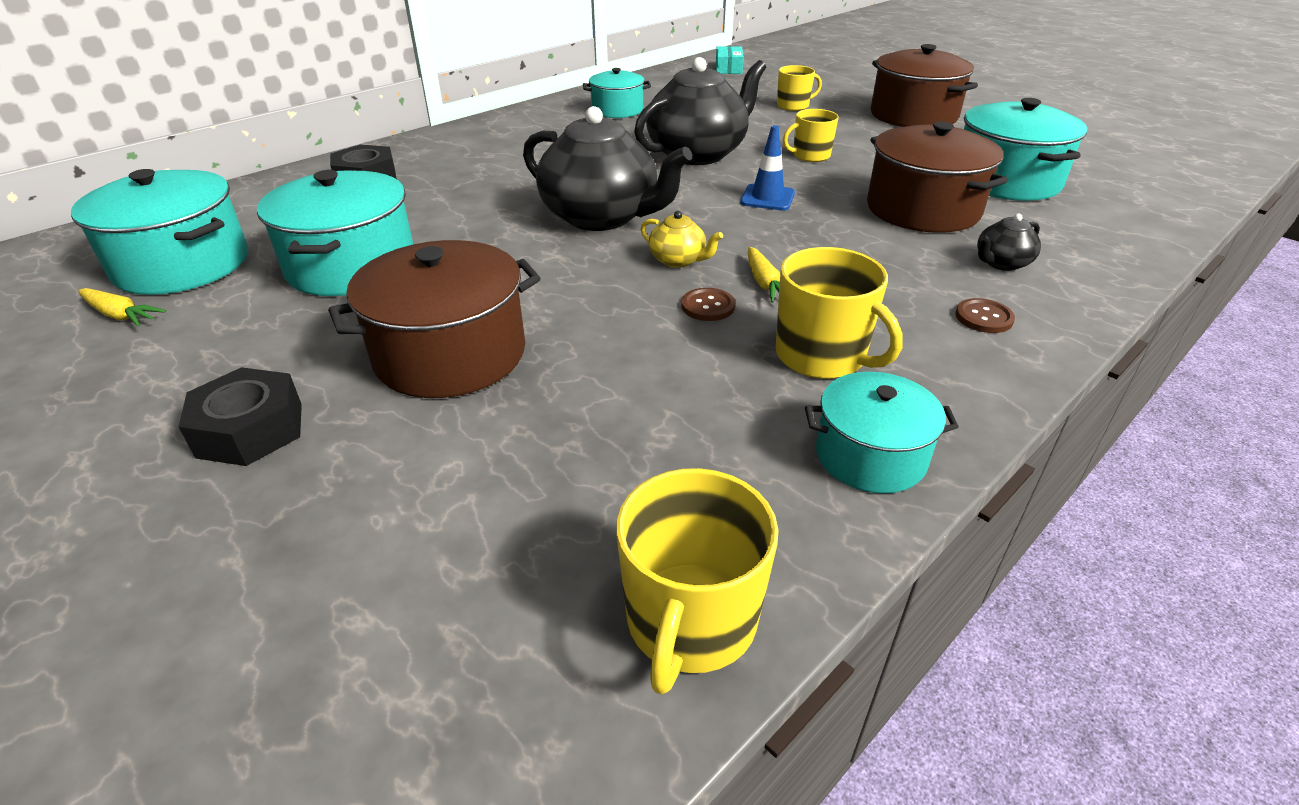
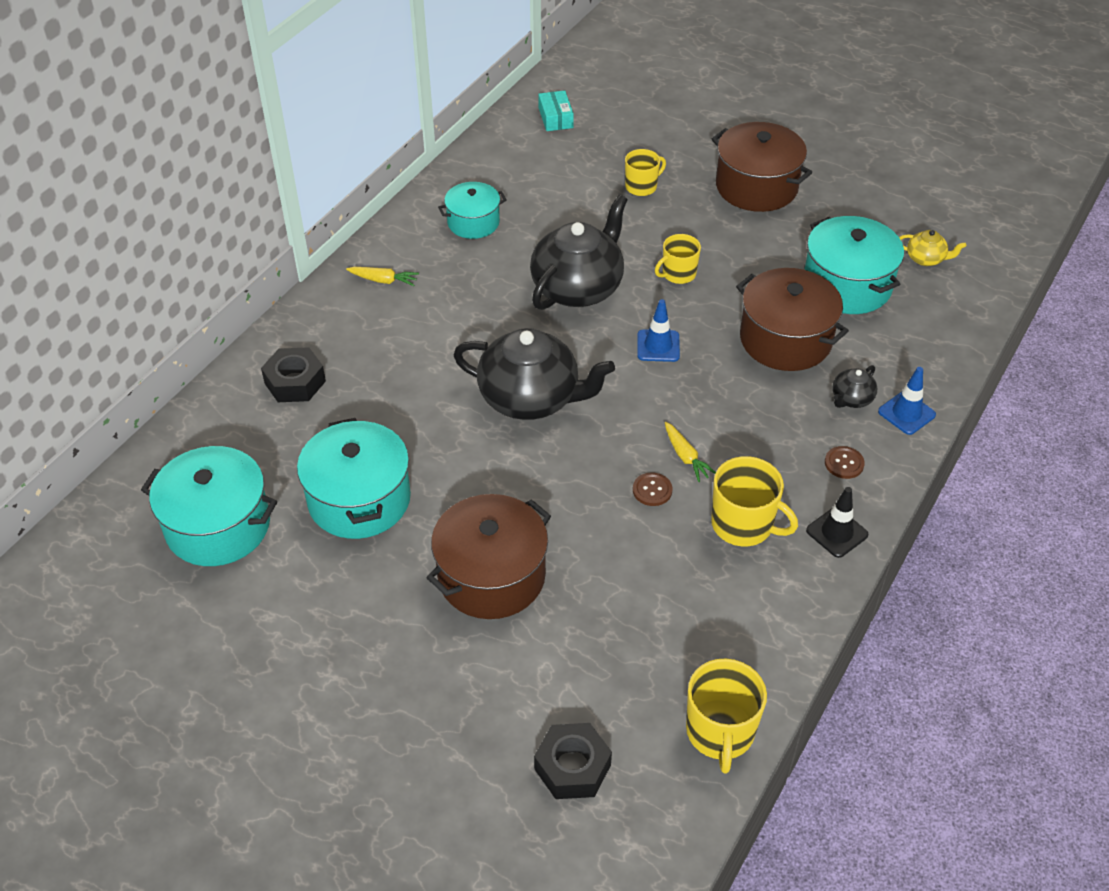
camera: 15 degrees left, 10 degrees up
(120, 315) = (218, 590): yellow carrot -> yellow carrot (383, 280)
(250, 430) = (398, 668): black nut -> black nut (572, 767)
(678, 260) = (613, 442): yellow teapot -> yellow teapot (926, 259)
(870, 456) = (790, 603): turquoise pot -> none
(963, 385) = (837, 532): none -> black traffic cone
(1079, 284) = (906, 413): none -> blue traffic cone

